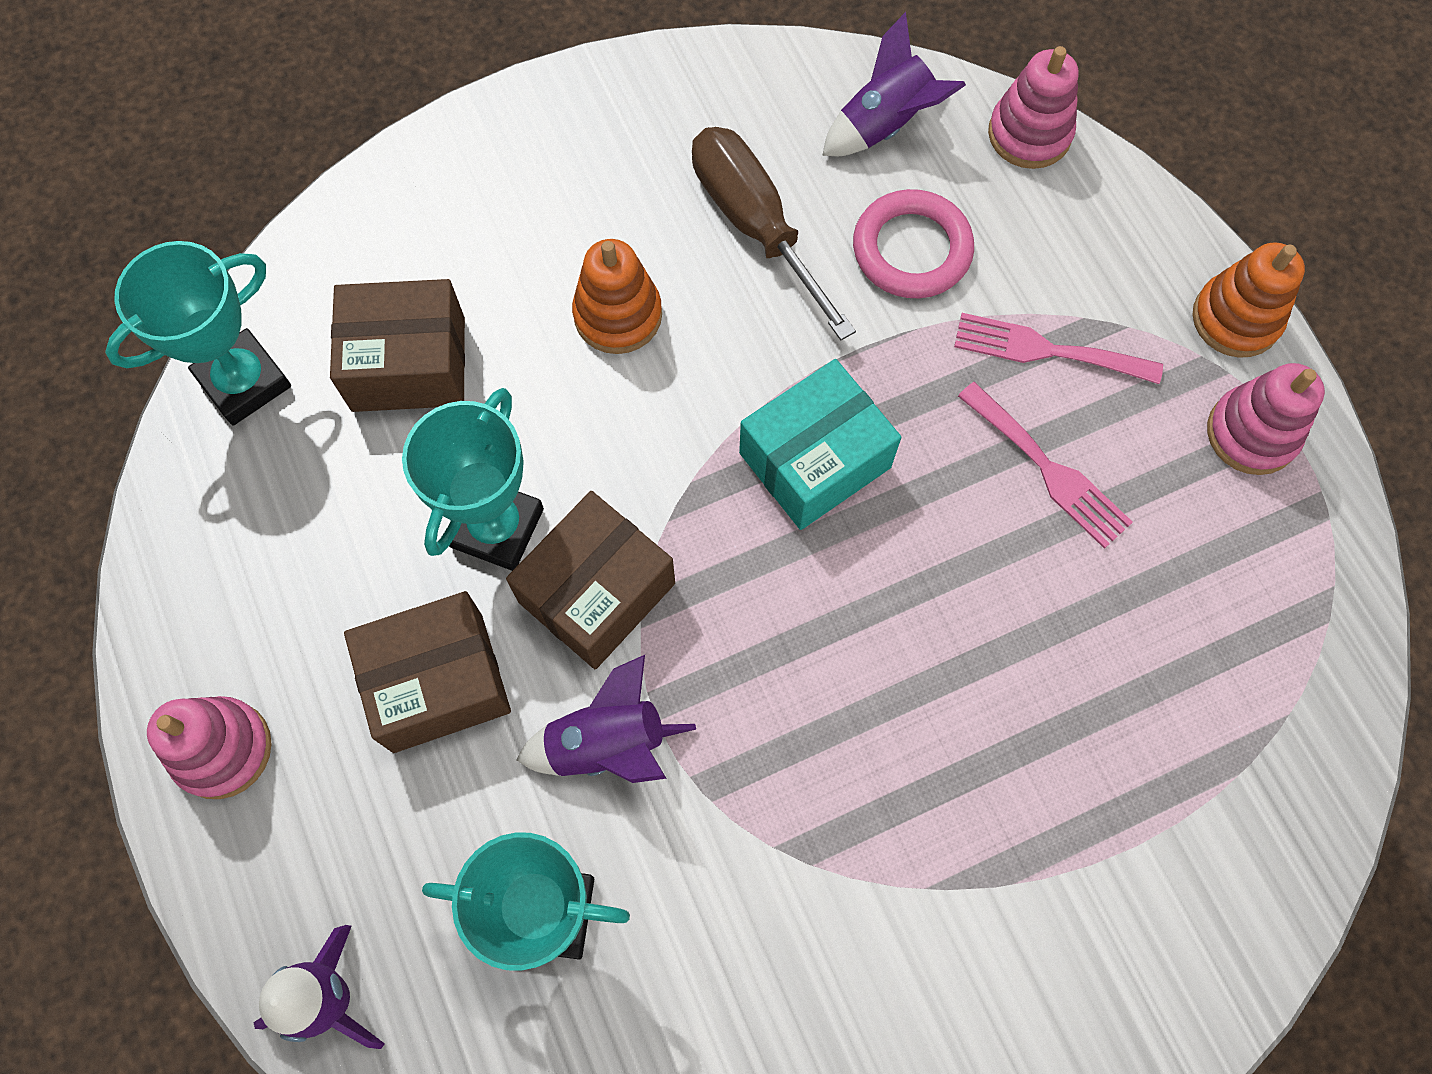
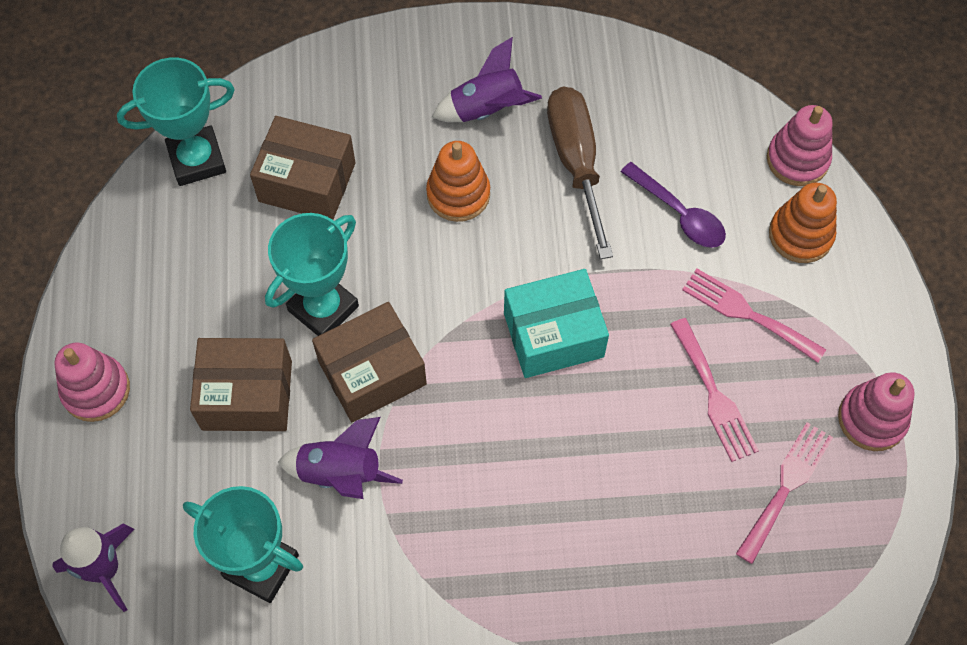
camera: 20 degrees right, 5 degrees down
(885, 125) = (696, 121): purple rocket -> purple rocket (487, 109)
(911, 249) = (679, 214): pink ring -> purple spoon
(1183, 556) = (786, 486): none -> pink fork
(1236, 319) = (894, 336): orange stacking toy -> orange stacking toy (800, 235)

